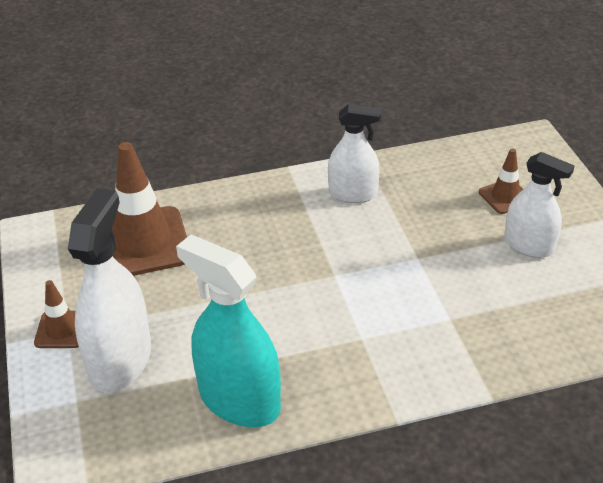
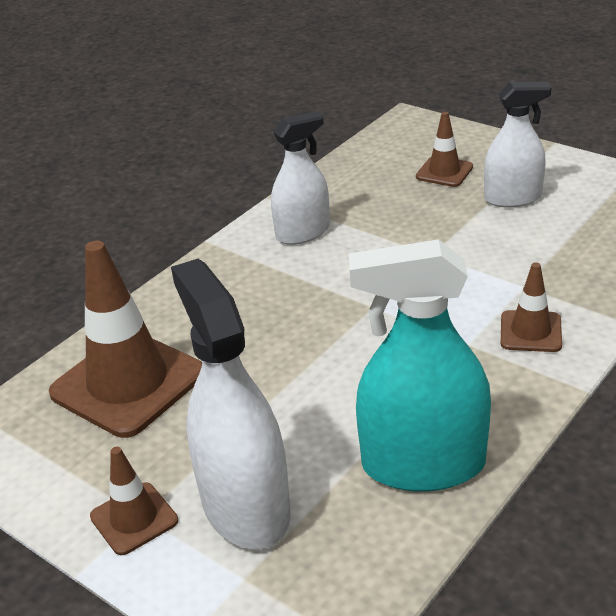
camera: 35 degrees left, 5 degrees down
(412, 355) = (530, 332): none -> brown traffic cone

